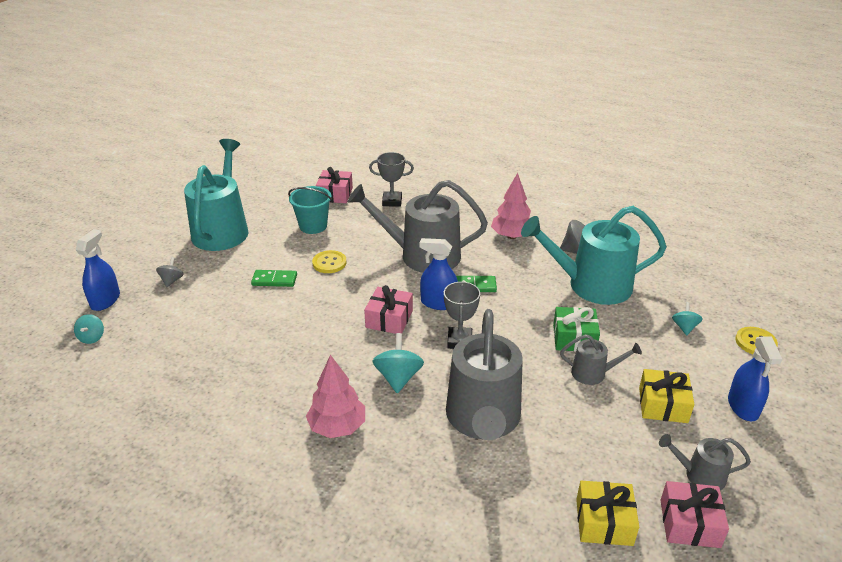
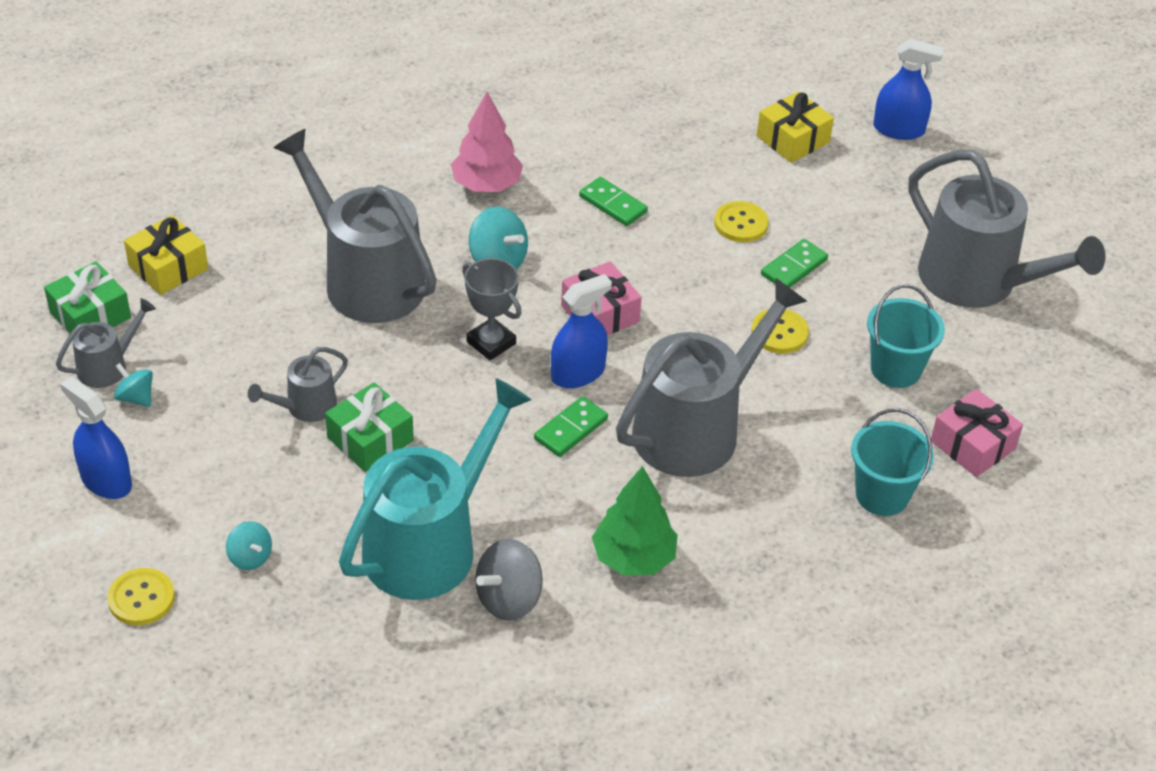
camera: 130 degrees right, 10 degrees up
(92, 337) = (830, 98): turquoise spinning top -> turquoise spinning top (136, 397)
(105, 300) = (898, 129): blue spray bottle -> blue spray bottle turned 45 degrees counterclockwise
(172, 280) = (888, 190): grey spinning top -> none
(222, 230) = (977, 281): turquoise watering can -> grey watering can
(257, 312) = (741, 223): none -> yellow button
(294, 364) = (613, 204): none -> green domino
(392, 201) = (882, 495): grey trophy -> turquoise bucket
(511, 236) = (633, 558): pink tree -> green tree
(663, 405) = (198, 420): yellow gift -> yellow gift (793, 139)
(689, 523) = (90, 315): pink gift -> green gift

